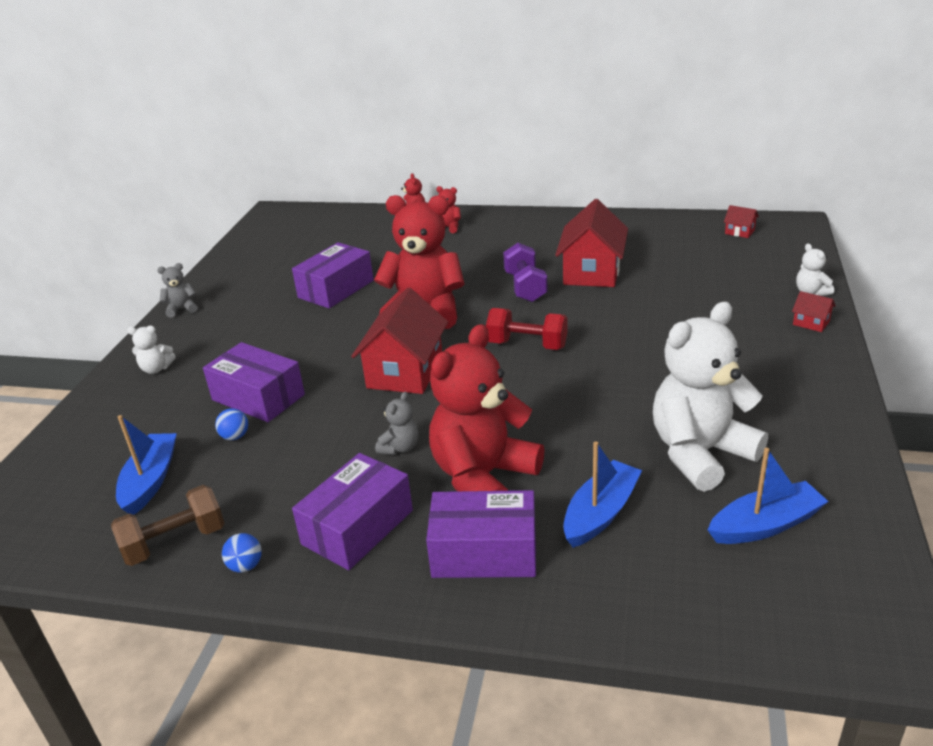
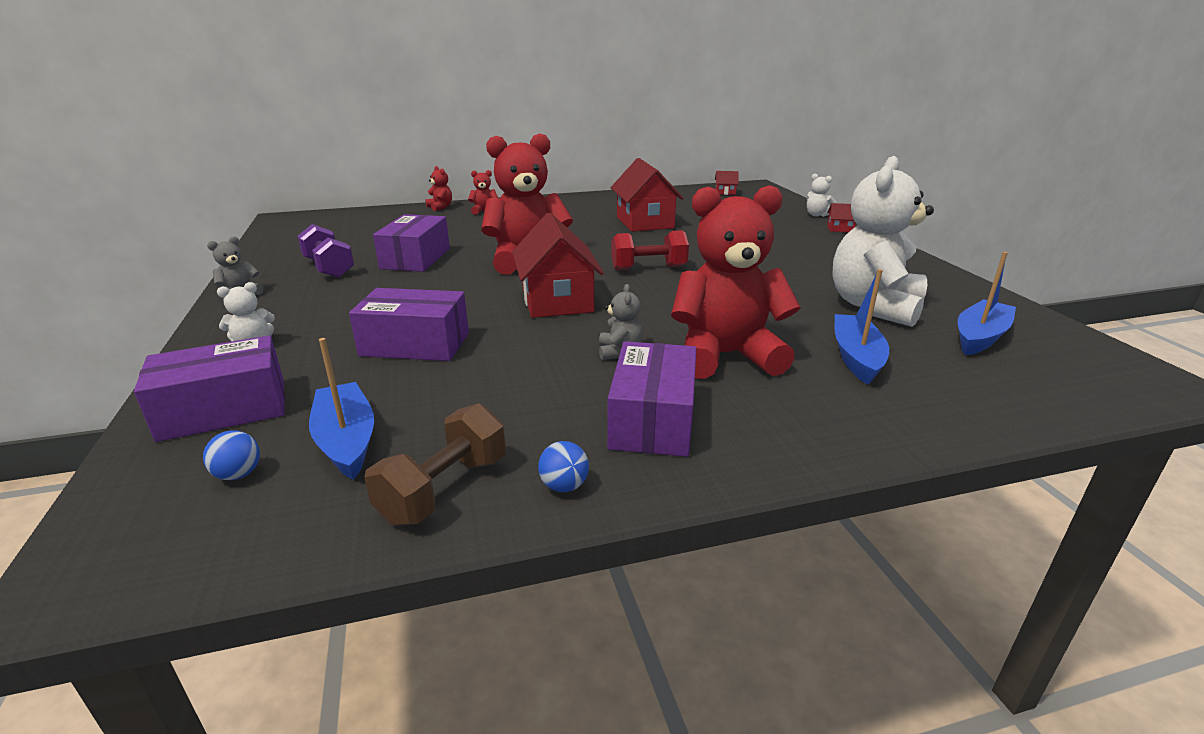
camera: 30 degrees left, 5 degrees down
(235, 436) = (421, 379): blue ball -> blue ball (238, 474)
(483, 477) = (725, 356): red teddy bear -> red teddy bear turned 75 degrees clockwise
(484, 552) = (799, 407): purple box -> purple box (224, 409)
(525, 287) = (600, 236): purple dumbbell -> purple dumbbell (329, 268)

